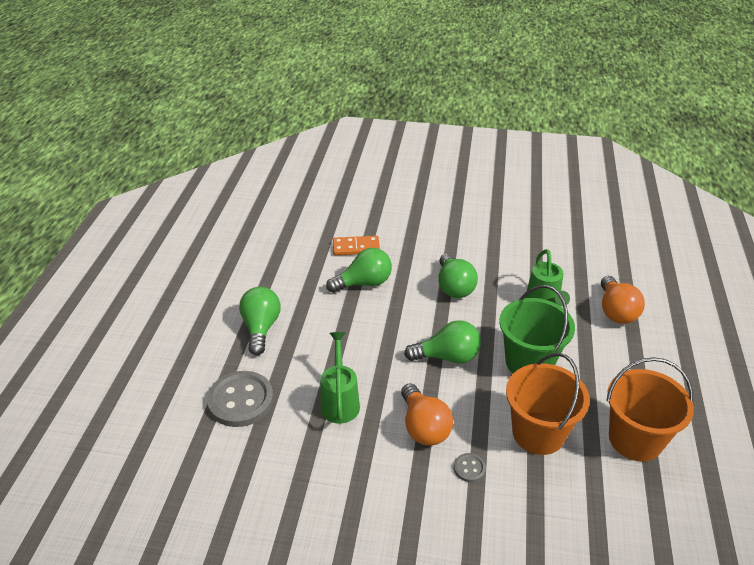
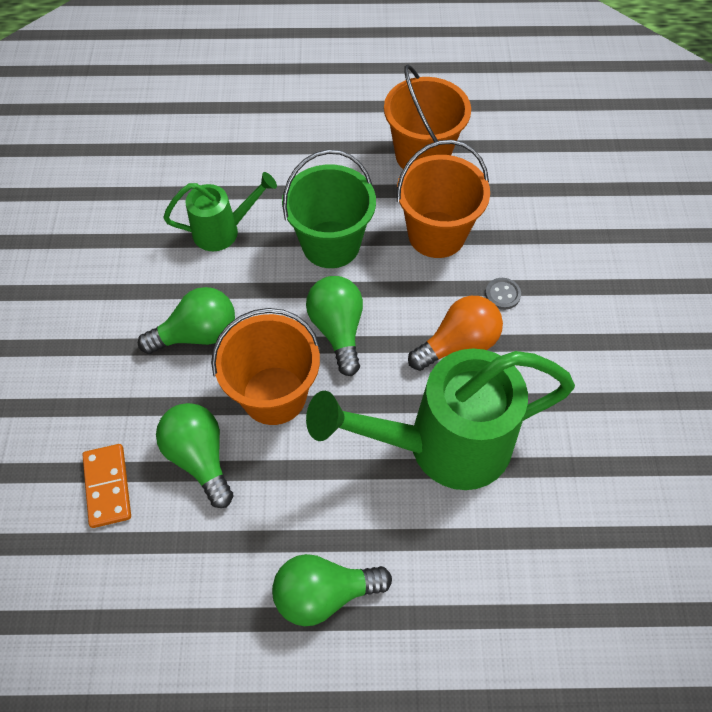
camera: 100 degrees left, 20 degrees up
(240, 400) = (474, 579): grey button -> none
(340, 401) = (443, 445): green watering can -> green watering can, size x1.92
(400, 319) = (274, 395): none -> orange bucket
(616, 311) = (228, 160): orange light bulb -> none

